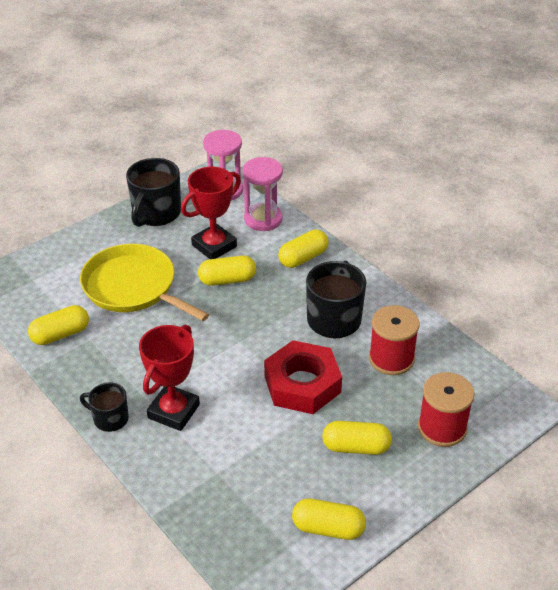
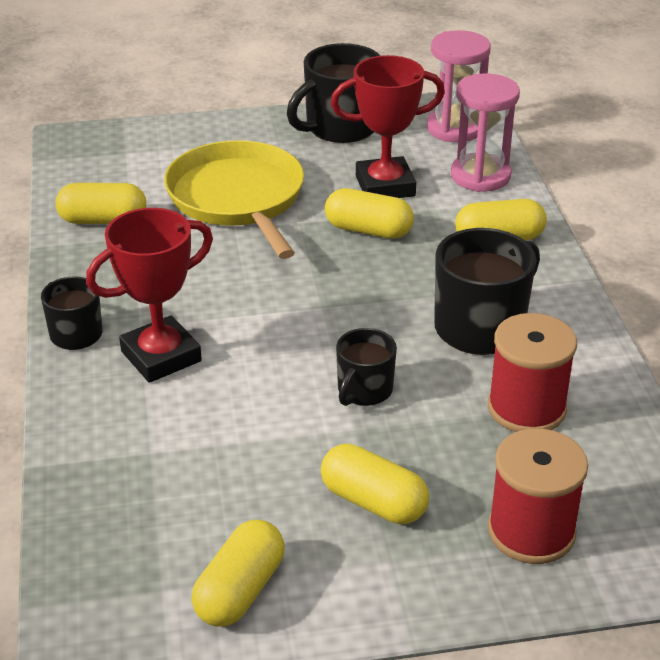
camera: 30 degrees right, 5 degrees down
(302, 384) = (364, 390): red nut -> black mug
(328, 528) = (240, 590): yellow capsule -> yellow capsule turned 75 degrees clockwise

